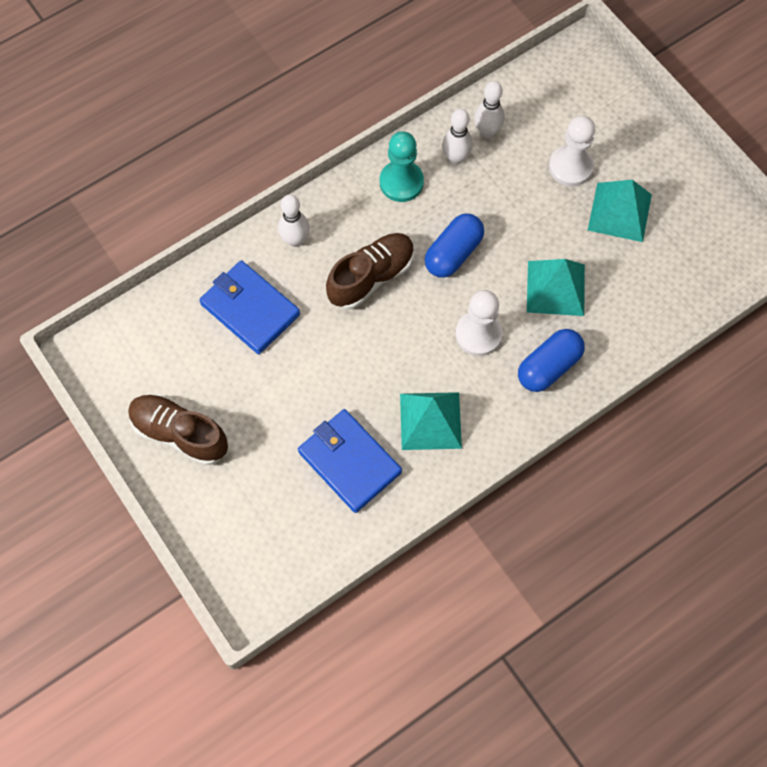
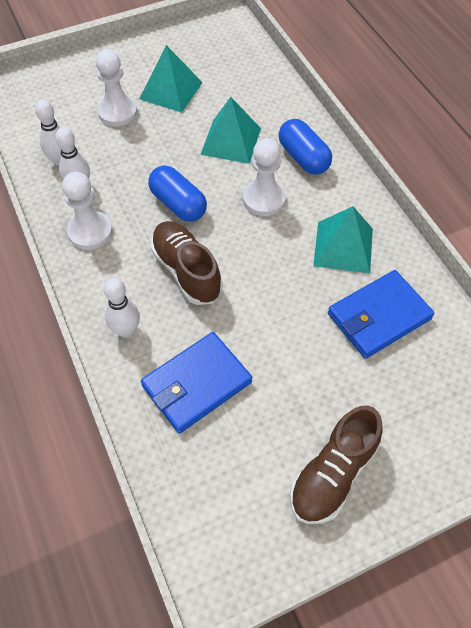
camera: 80 degrees left, 10 degrees down
(401, 182) = (90, 232): turquoise pawn -> white pawn

